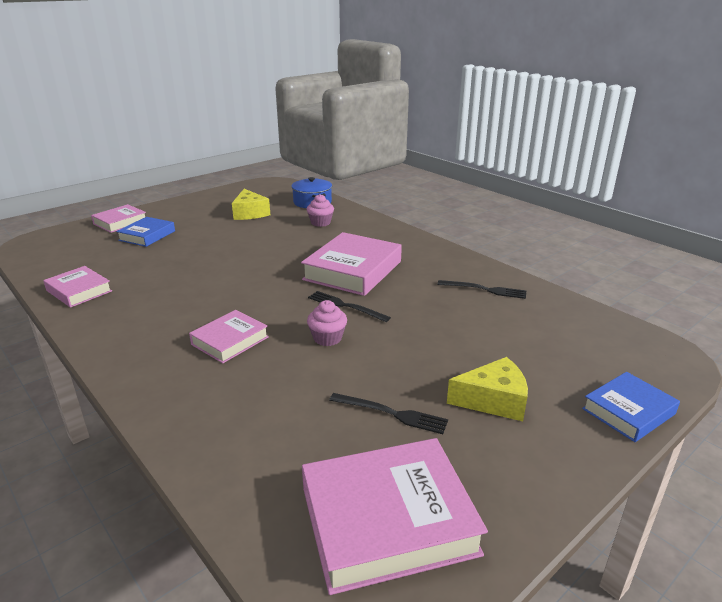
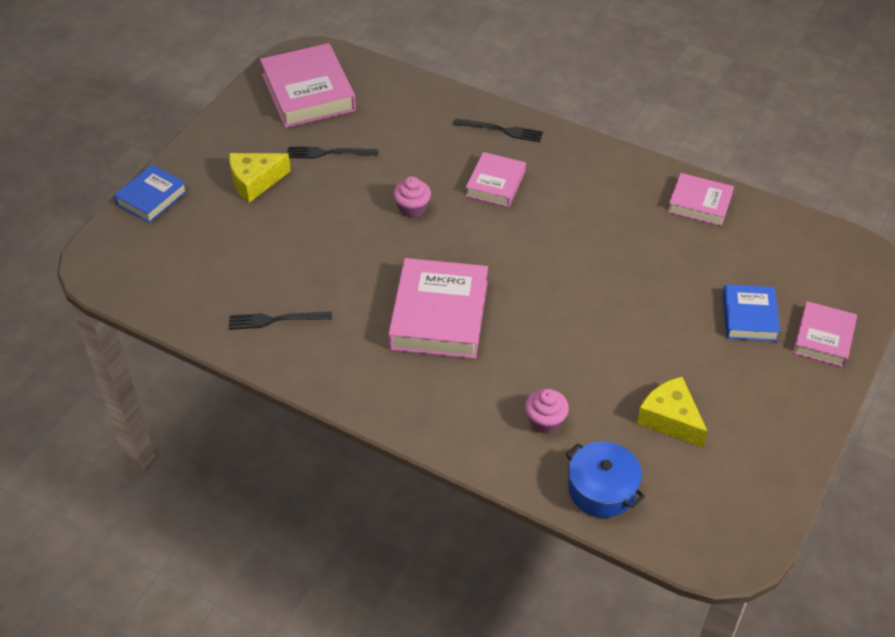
camera: 160 degrees right, 20 degrees up
(345, 306) = (417, 253): black fork -> black fork (501, 130)
(388, 520) = (308, 92): pink book -> pink book turned 75 degrees counterclockwise

